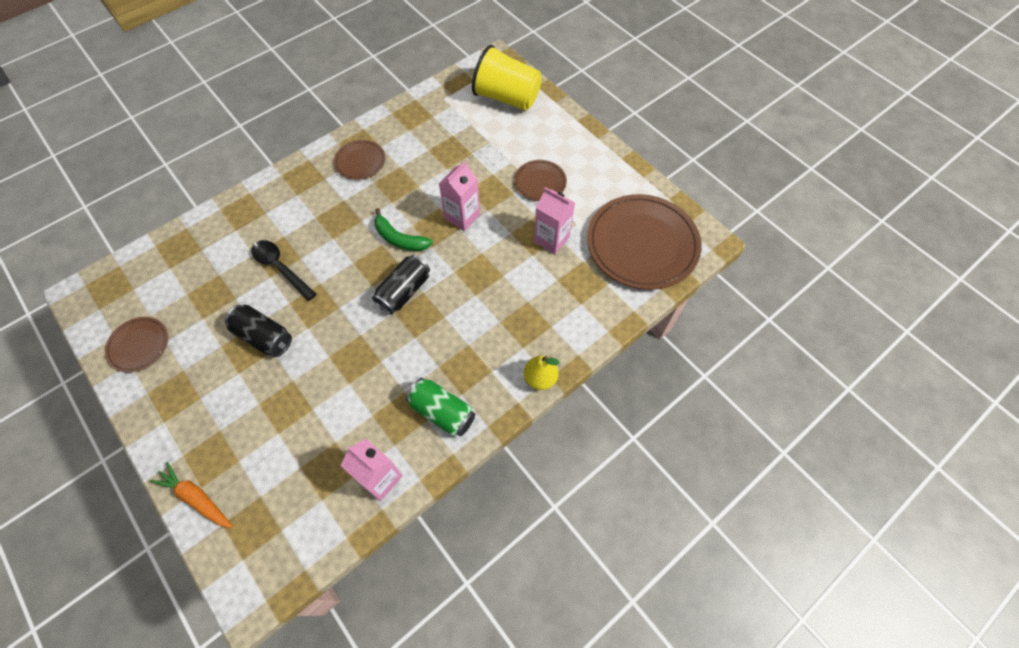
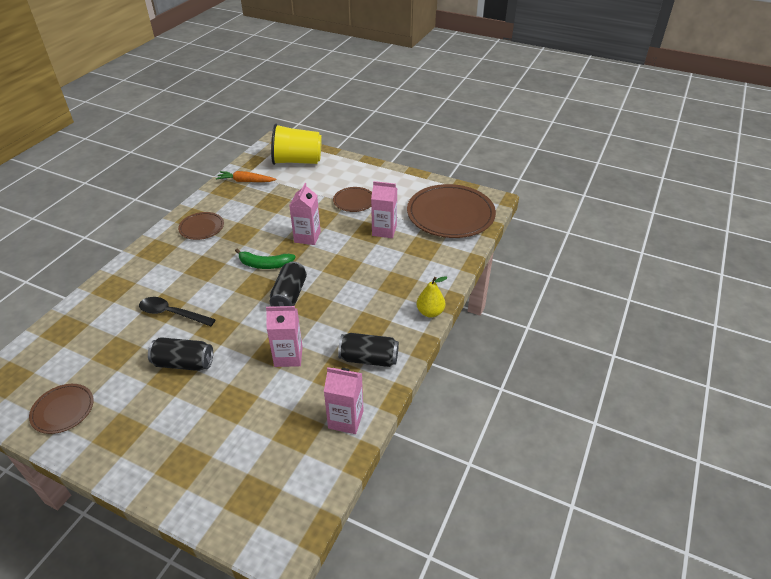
camera: 25 degrees left, 20 degrees down
(197, 498) = (187, 498): orange carrot -> orange carrot (246, 181)
(364, 372) = (288, 356): none -> pink carton
(442, 412) = (369, 359): green can -> black can

